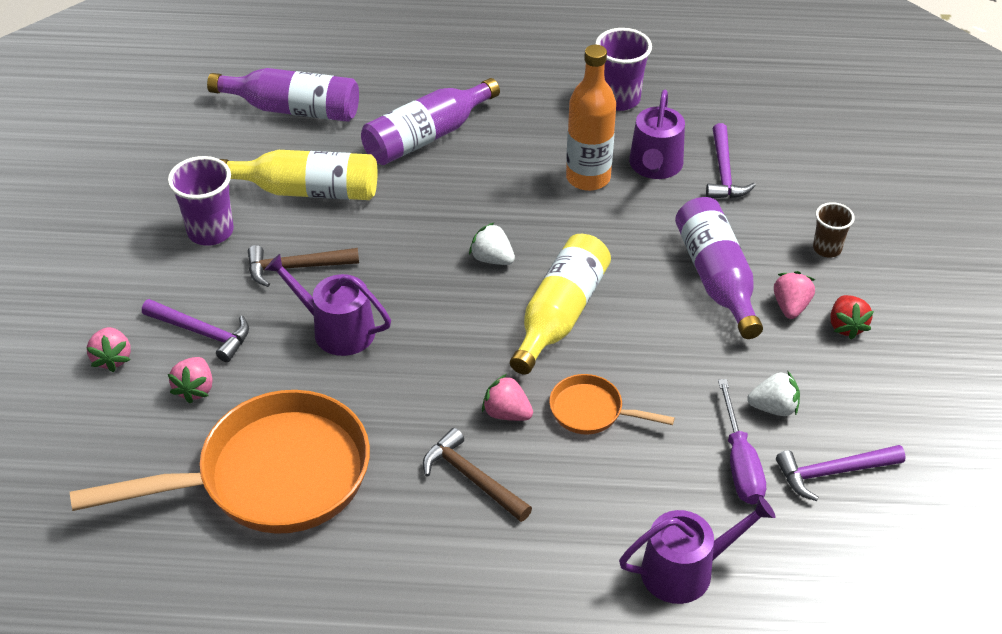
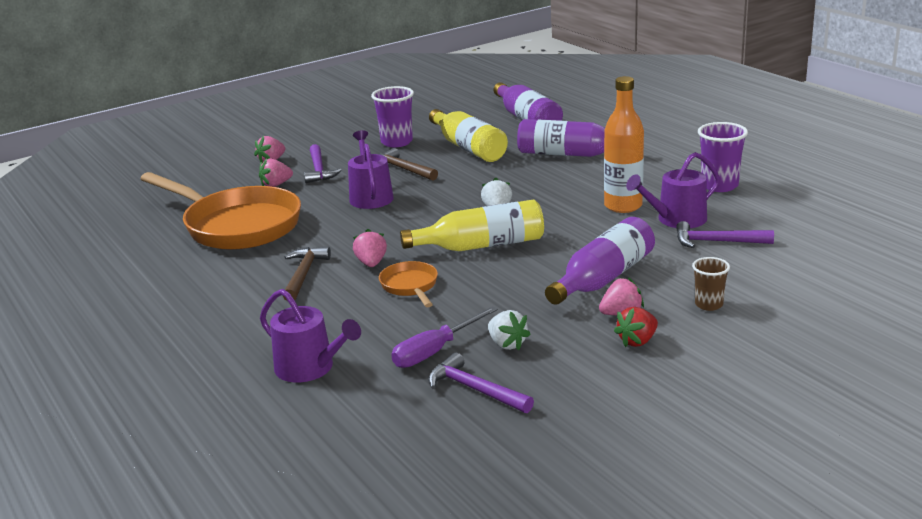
camera: 55 degrees right, 20 degrees down
(723, 172) = (716, 242): purple hammer -> purple hammer turned 45 degrees clockwise

